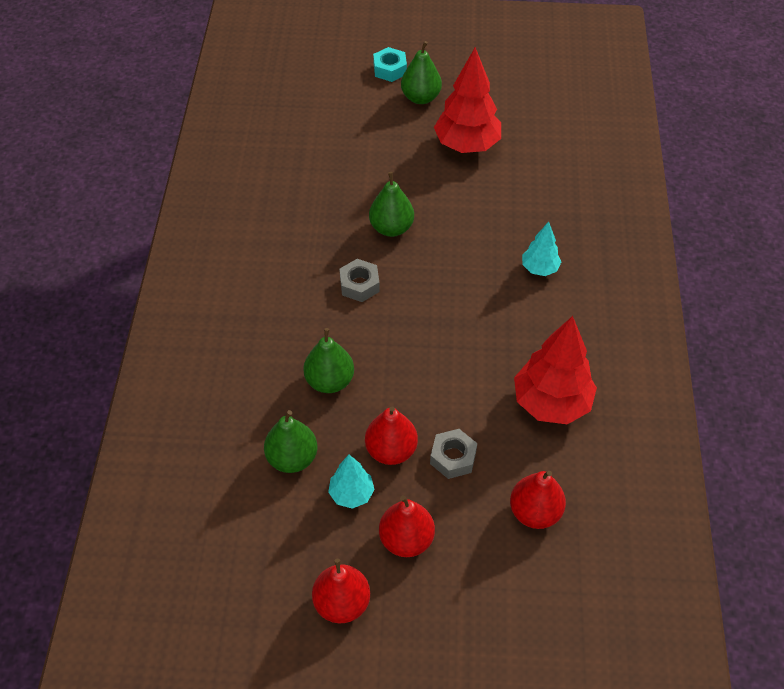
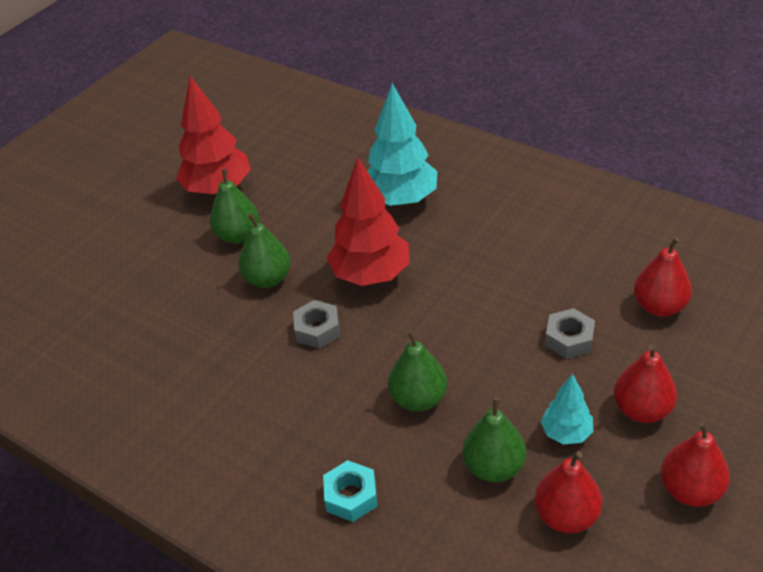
camera: 55 degrees left, 10 degrees down
(390, 69) = (68, 203): turquoise nut -> turquoise nut (351, 496)
(391, 450) = (533, 382): red pear -> red pear (566, 516)
(420, 98) = (128, 196): green pear -> green pear (238, 235)
(539, 268) = (401, 199): turquoise tree -> turquoise tree, size x1.88
(551, 403) = (551, 250): red tree -> red tree (371, 275)

